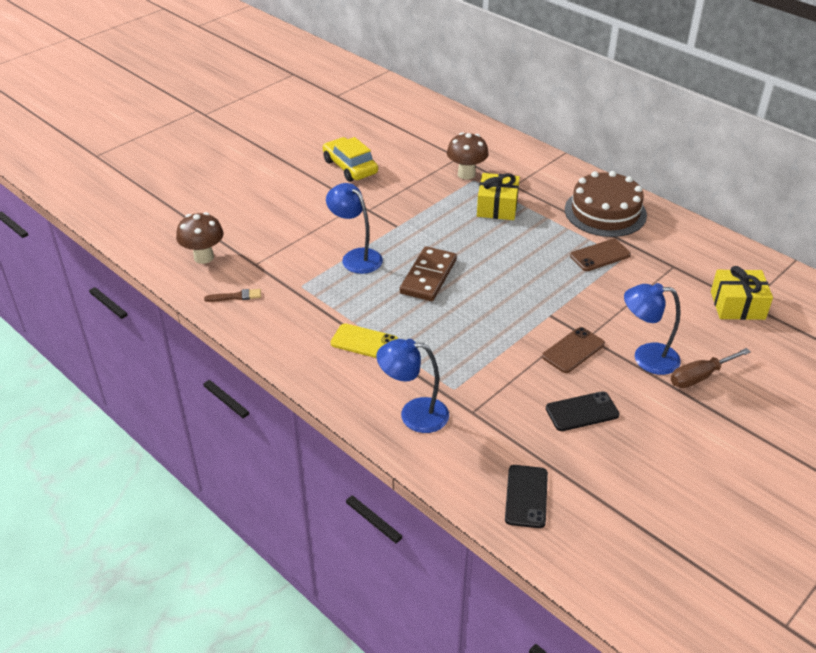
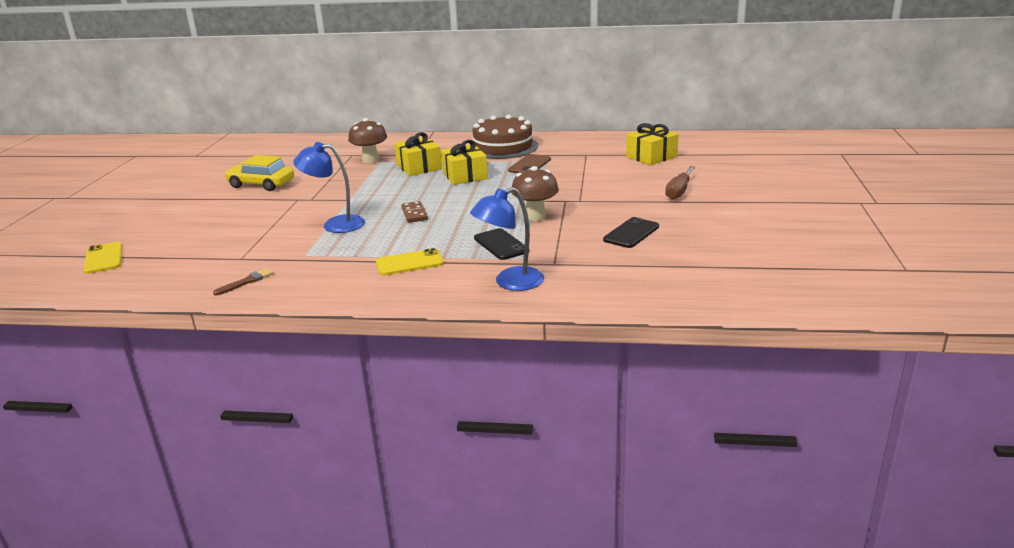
camera: 35 degrees left, 15 degrees down
(172, 211) = (103, 258): none -> yellow phone
(204, 257) = (178, 272): brown mushroom -> brown mushroom (535, 217)
(428, 276) = (414, 214): brown domino -> brown domino, size x0.59
(524, 242) = (465, 176): none -> yellow gift
(526, 496) = (659, 286): black phone -> black phone (501, 245)
(573, 350) = (579, 209): brown phone -> none
(646, 358) = (633, 196): blue lamp -> none

